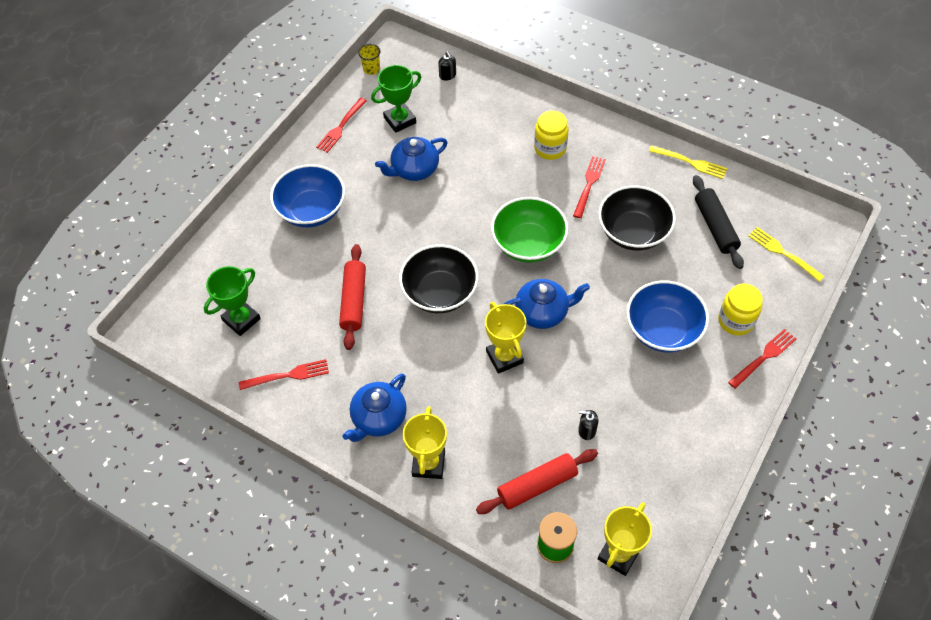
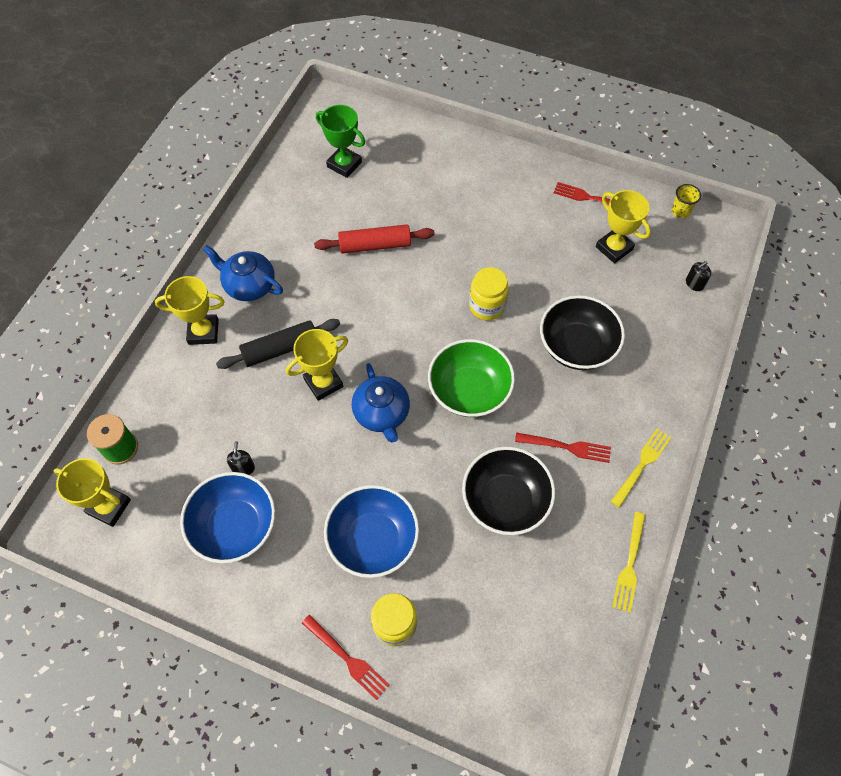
camera: 80 degrees right, 5 degrees up
(287, 375) = (289, 209): red fork -> none
(311, 210) = (477, 193): blue bowl -> blue bowl (235, 526)
(400, 120) = (614, 248): green trophy -> yellow trophy
(414, 169) = (548, 271): blue teapot -> none
(440, 292) = (394, 315): black bowl -> black bowl (576, 346)
(537, 485) = (182, 426): red rolling pin -> none
(550, 148) = (611, 400): yellow jar -> yellow jar (487, 306)
(715, 227) = (532, 598): black rolling pin -> black rolling pin (280, 349)
(783, 253) = (505, 686): yellow fork -> yellow fork (641, 465)

